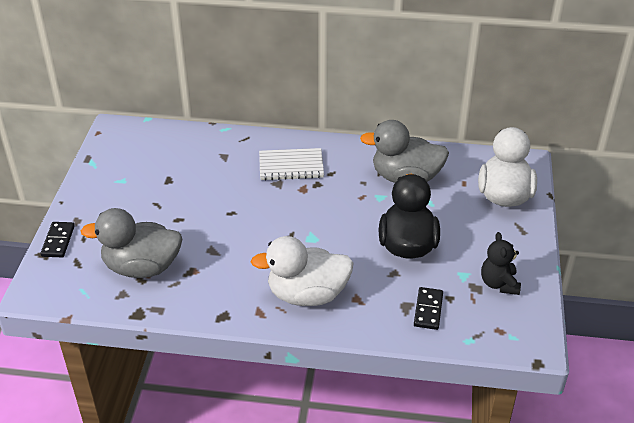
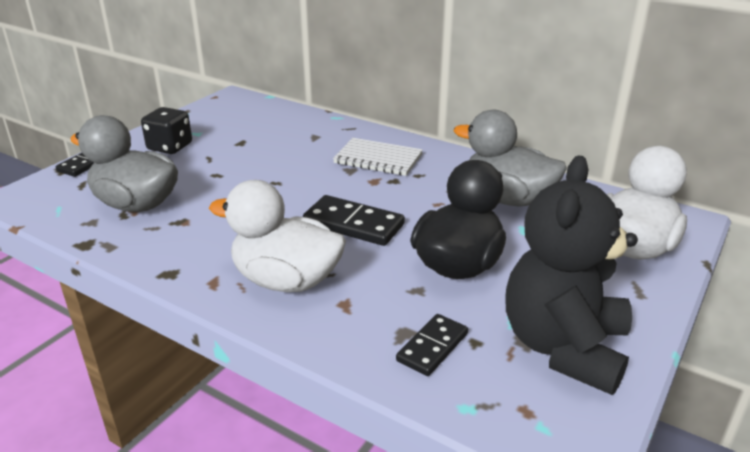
camera: 25 degrees right, 10 degrees down
(113, 202) = (170, 147): none -> black dice
(317, 233) = (353, 224): none -> black domino
(499, 284) = (563, 347): black teddy bear -> black teddy bear, size x1.98

